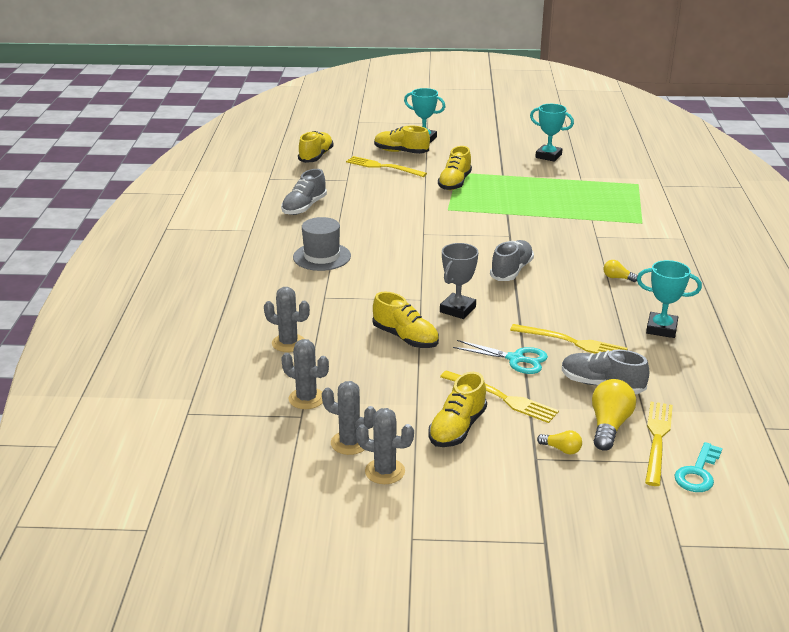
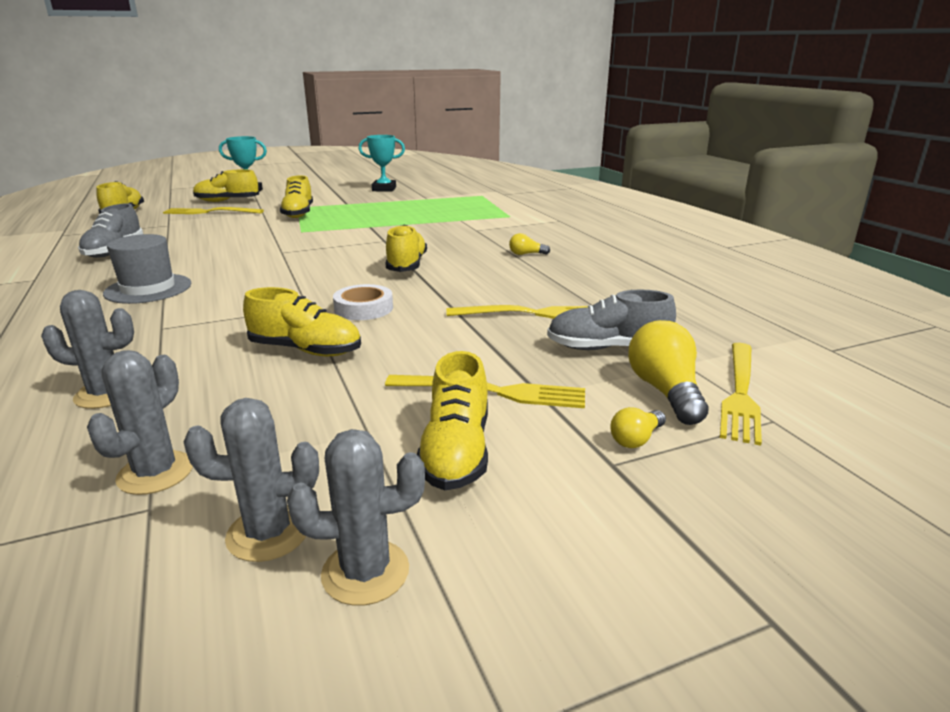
camera: 25 degrees left, 5 degrees down
(306, 399) = (155, 473): grey cactus -> grey cactus turned 75 degrees counterclockwise
(457, 309) = (363, 308): grey trophy -> white tape
(511, 271) = (407, 265): grey shoe -> yellow shoe
(515, 359) = (476, 343): turquoise scissors -> none
(561, 449) = (636, 439): yellow light bulb -> yellow light bulb turned 135 degrees clockwise
(657, 440) = (740, 393): yellow fork -> yellow fork turned 150 degrees counterclockwise
(661, 329) = (614, 284): turquoise trophy -> none
(698, 473) = (836, 420): turquoise key -> none

